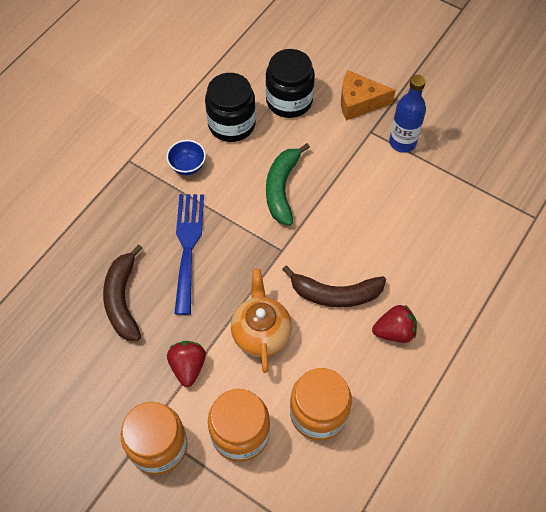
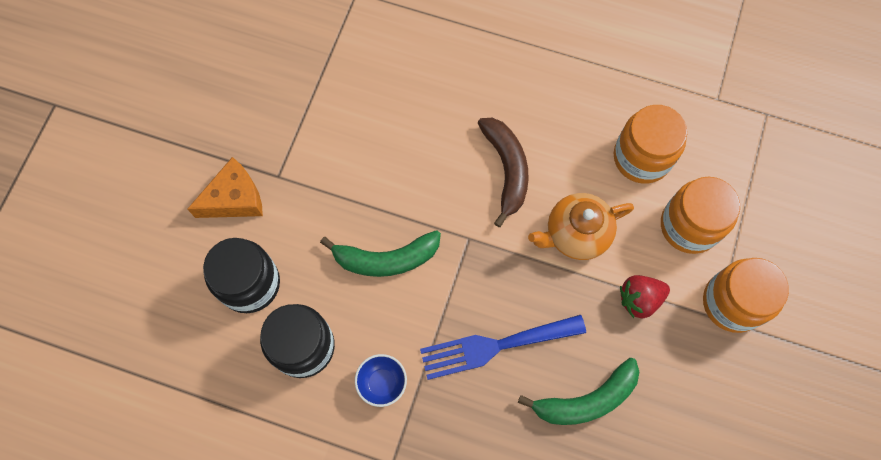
camera: 105 degrees left, 10 degrees up
(122, 299) = (586, 400): brown banana -> green banana
(359, 102) = (235, 199): orange cheese -> orange cheese turned 105 degrees counterclockwise
(394, 331) = (531, 104): red strawberry -> none
(402, 142) = (286, 138): blue bottle -> none

